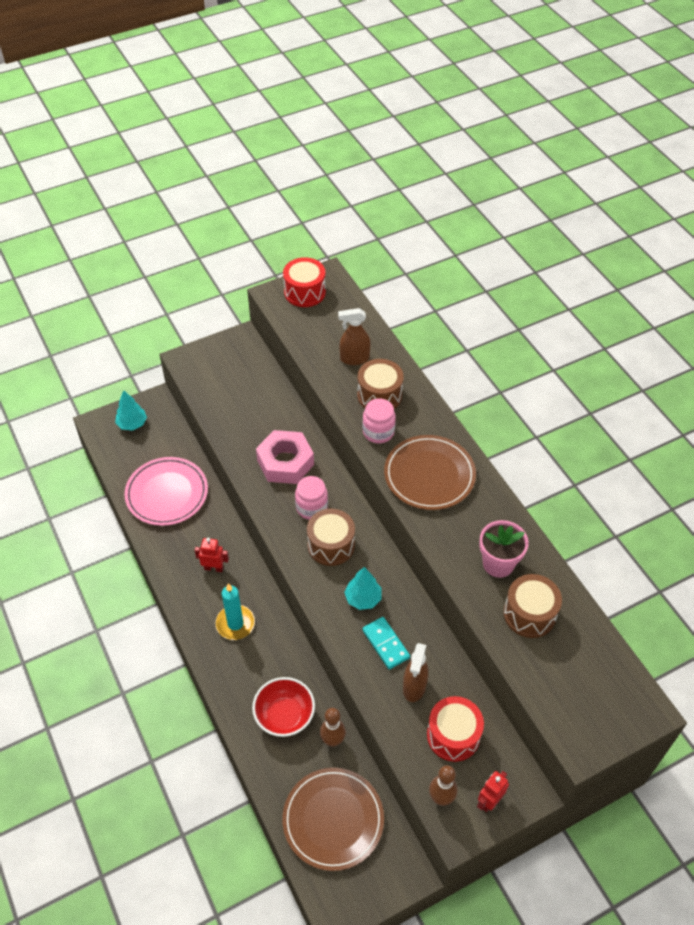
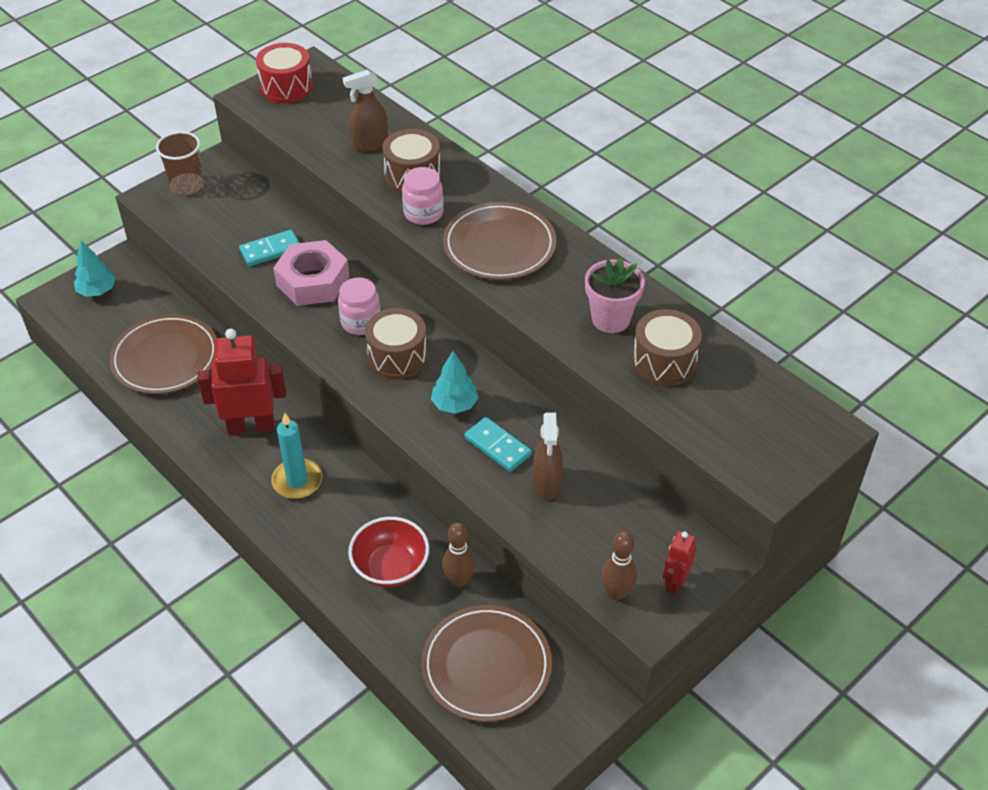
camera: 15 degrees left, 5 degrees down
(167, 493) = (165, 358): pink plate -> brown plate
(214, 355) = (187, 185): none -> brown cup
(214, 568) = (251, 426): red robot -> red robot, size x1.91
(261, 427) = (270, 250): none -> turquoise domino
(453, 735) = (610, 524): red drum -> none

